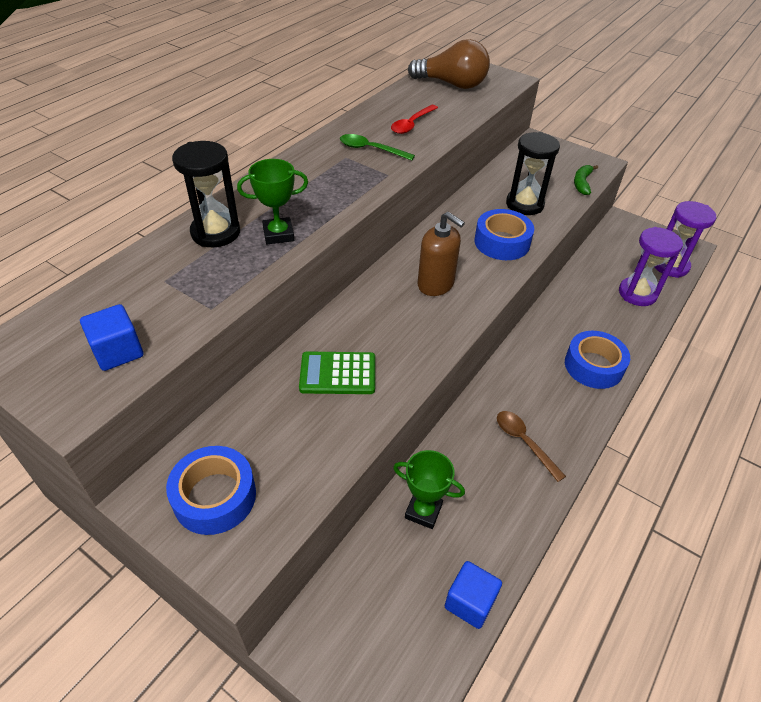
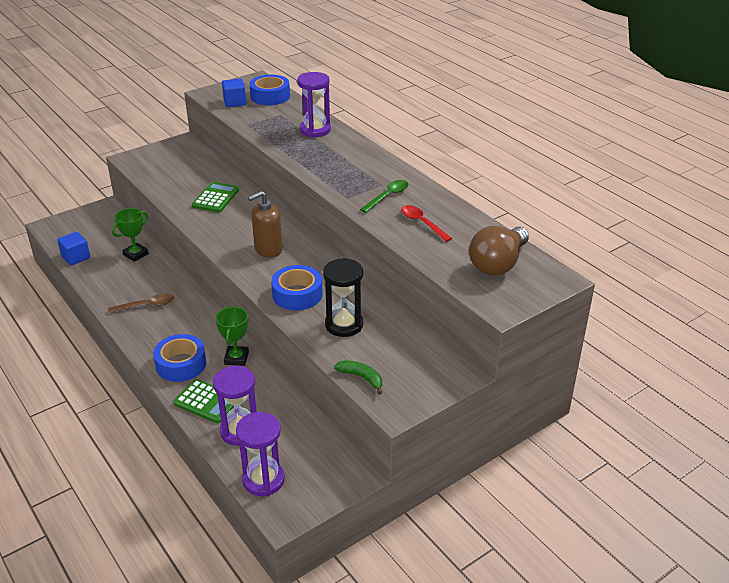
camera: 110 degrees right, 10 degrees down
(215, 233) = (315, 130): black hourglass -> purple hourglass
(215, 496) = (168, 156): blue tape -> blue tape (270, 96)
(278, 234) = (300, 148): green trophy -> green trophy (236, 358)
(624, 327) = (207, 402): none -> green calculator

